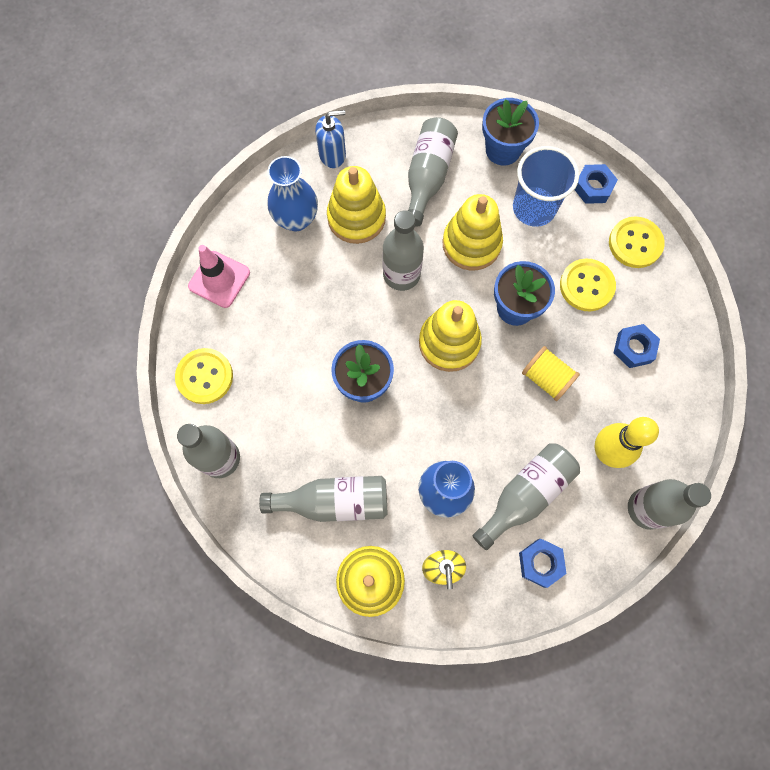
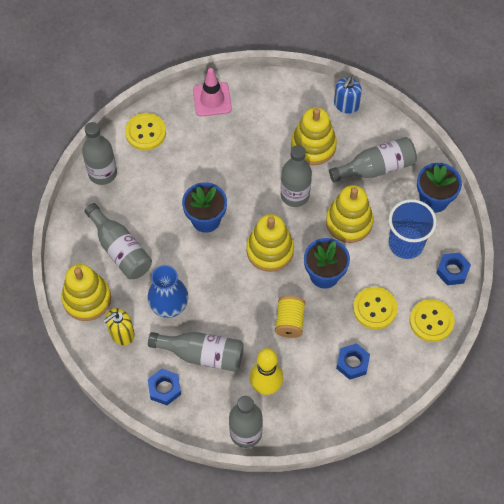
camera: 55 degrees right, 10 degrees down
(296, 219) = (285, 114): blue vase -> none
(332, 154) = (346, 105): blue soap dispenser -> blue soap dispenser turned 75 degrees clockwise

